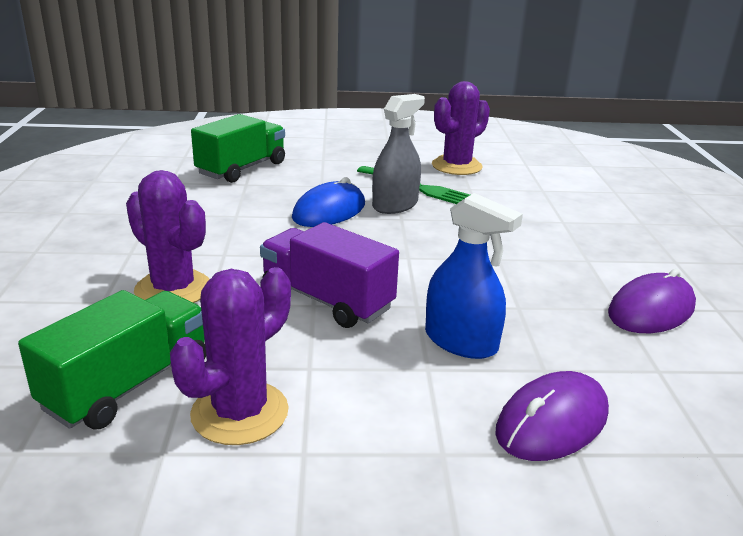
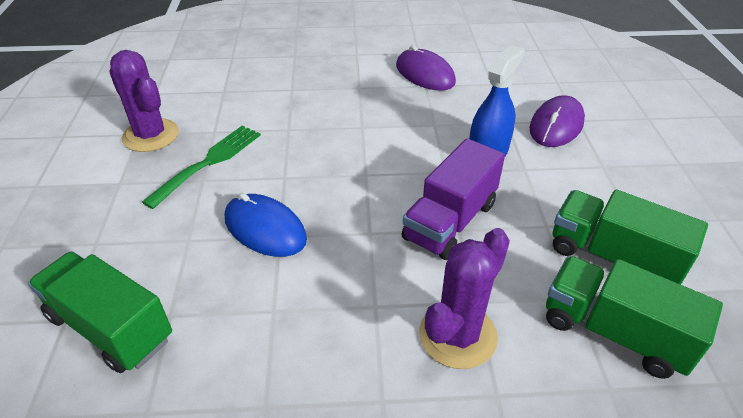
camera: 90 degrees left, 15 degrees up
(240, 413) = (613, 257): purple cactus -> green truck
(395, 205) = (251, 181): grey spray bottle -> none
(552, 422) = (556, 125): purple mouse -> purple mouse turned 75 degrees clockwise

